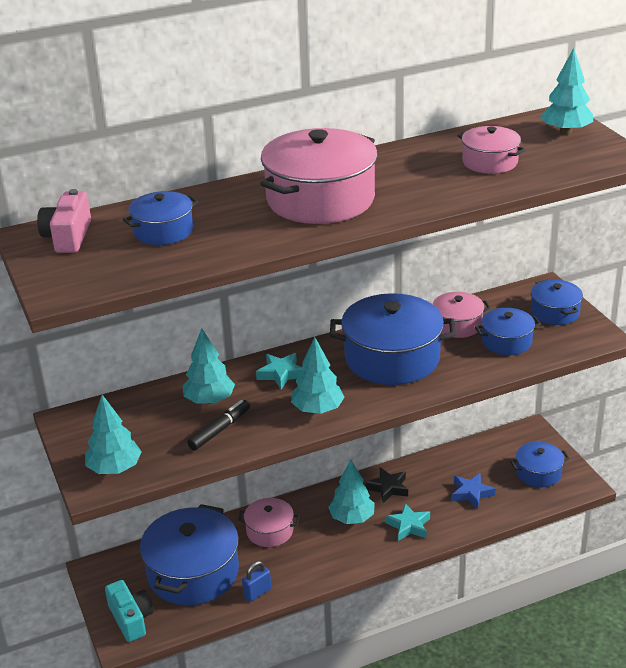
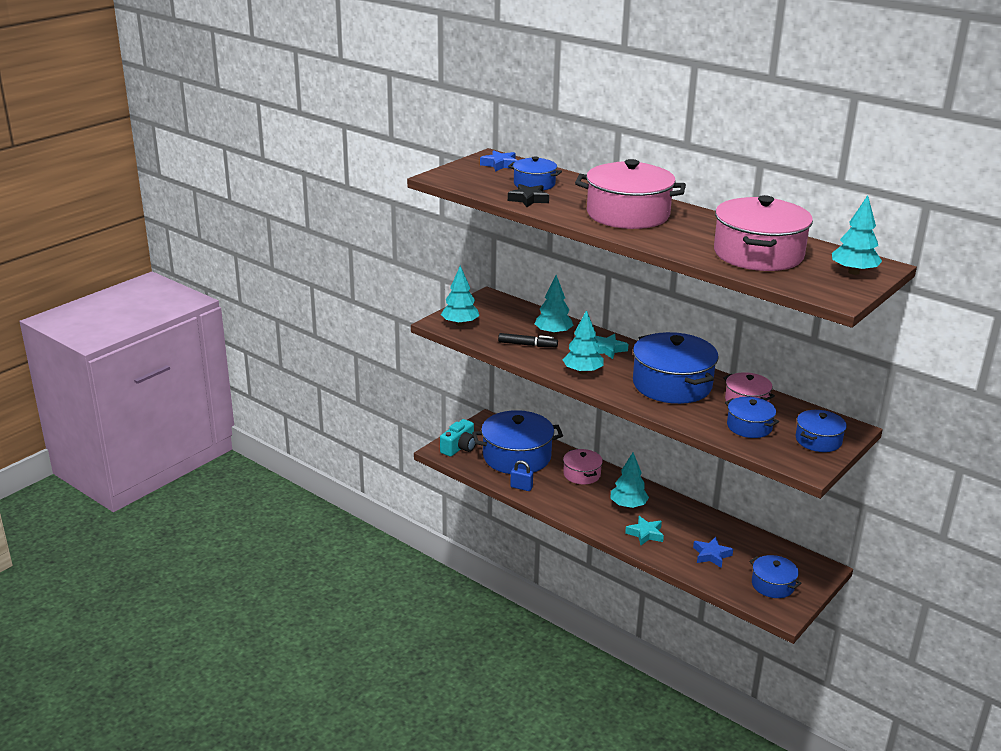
camera: 60 degrees right, 5 degrees down
(68, 237) = (500, 165): pink camera -> blue star
(388, 488) = (676, 513): black star -> black star (528, 199)
(490, 162) = (758, 254): pink pot -> pink pot, size x1.87

